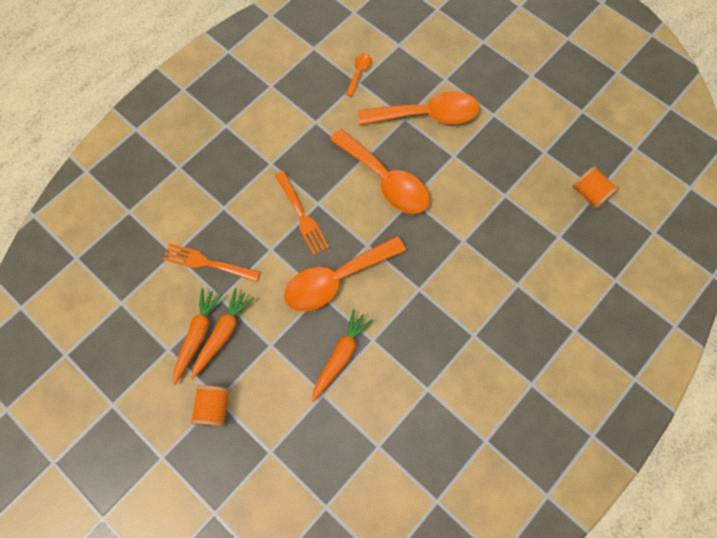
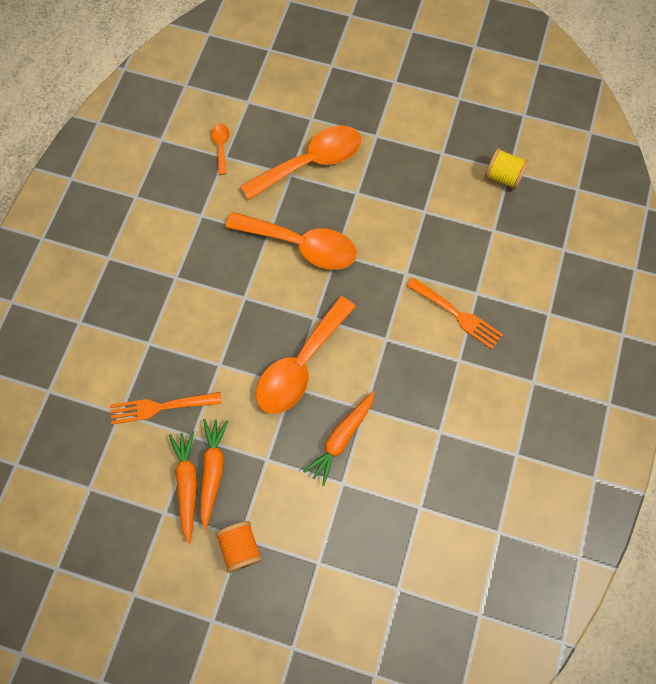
camera: 25 degrees left, 0 degrees up
(301, 215) = (233, 316): orange fork -> orange fork (456, 314)
(340, 356) = (341, 438): orange carrot -> orange carrot turned 150 degrees counterclockwise
(590, 194) = (503, 177): orange spool -> yellow spool

